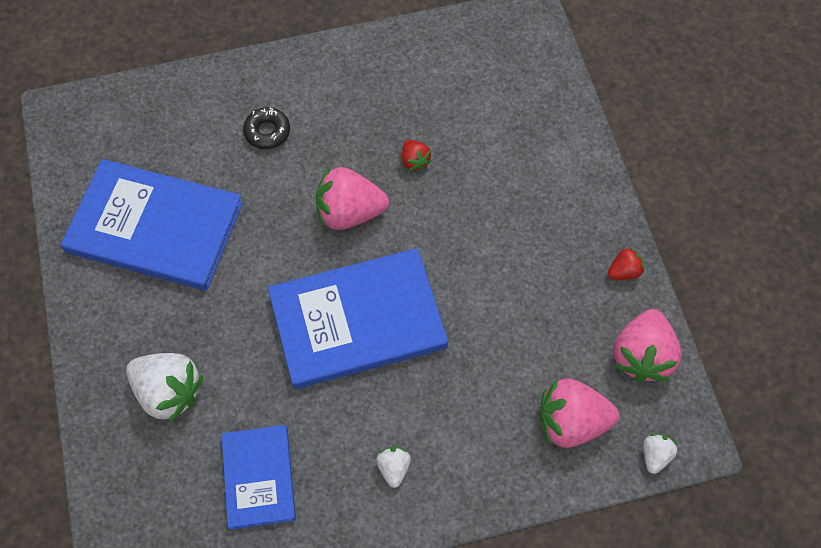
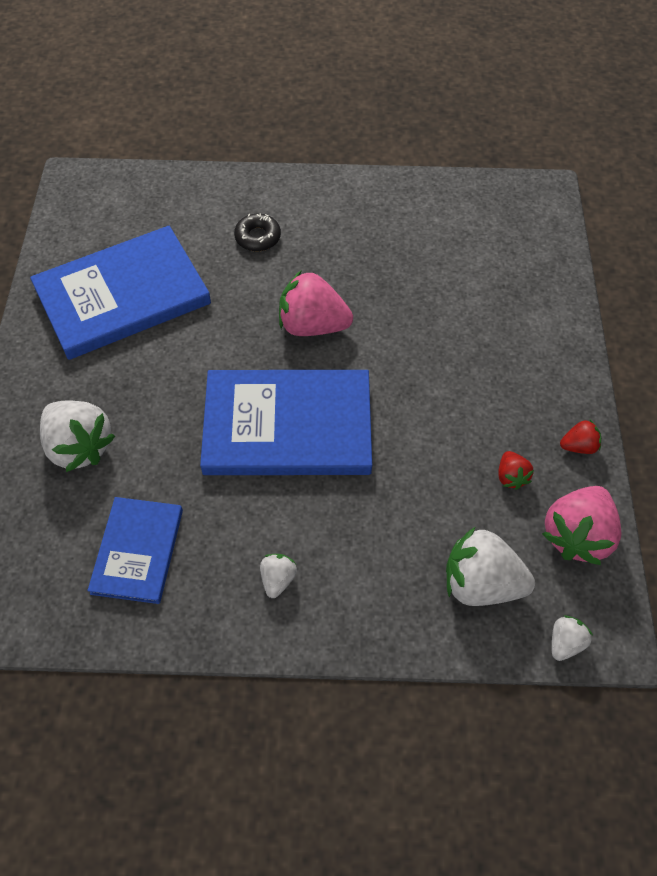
camera: 15 degrees right, 5 degrees down
(155, 228) = (122, 296): blue book -> blue book turned 60 degrees counterclockwise
(414, 161) = (391, 294): red strawberry -> red strawberry (511, 476)
(571, 422) = (481, 583): pink strawberry -> white strawberry

